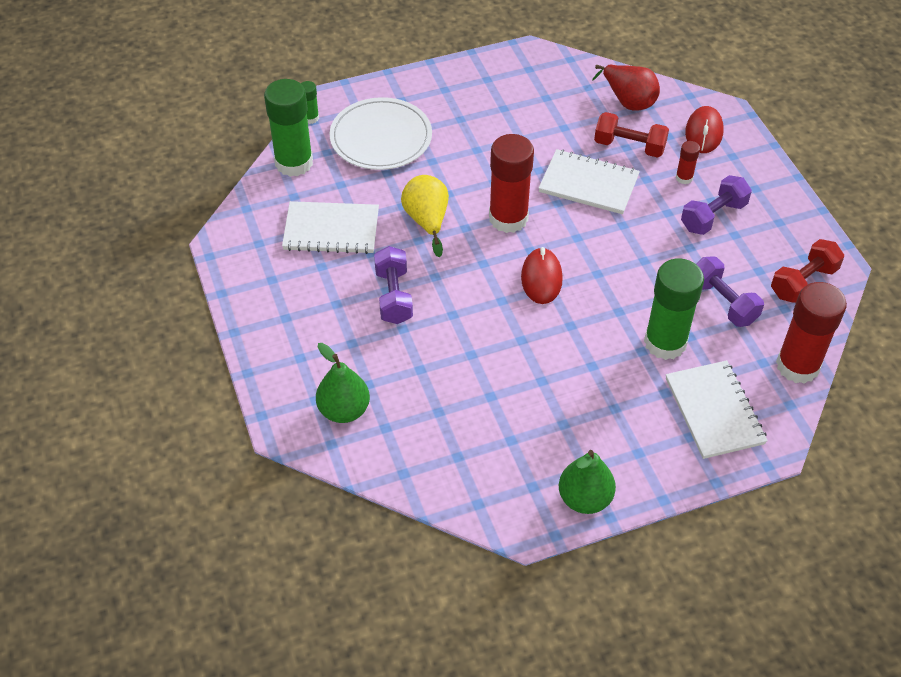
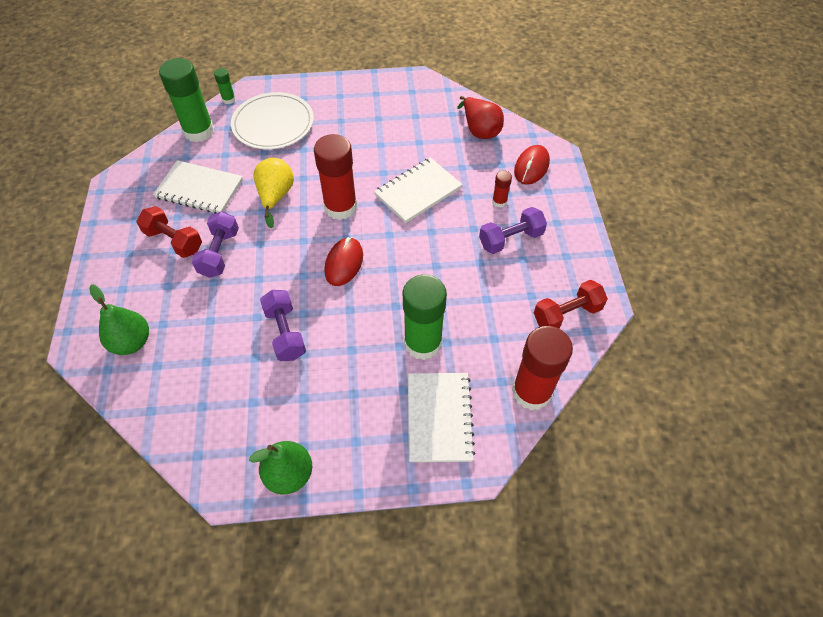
camera: 15 degrees right, 5 degrees up
(588, 184) = (418, 191): white notebook -> white notebook turned 75 degrees counterclockwise
(629, 146) = (465, 167): red dumbbell -> red dumbbell (174, 241)
(722, 302) = (487, 317): purple dumbbell -> purple dumbbell (285, 333)

